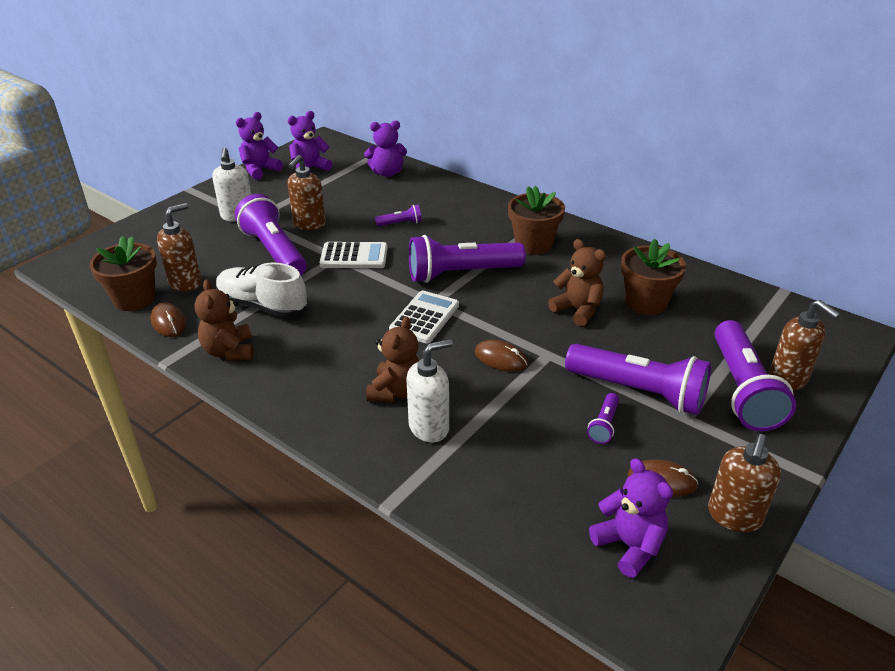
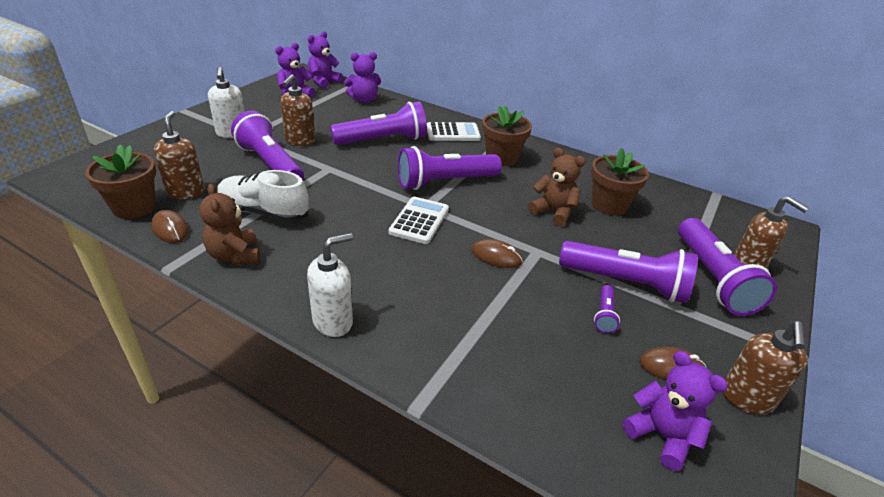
camera: 10 degrees left, 0 degrees up
(186, 283) = (186, 192): brown soap dispenser -> brown soap dispenser turned 45 degrees counterclockwise
(260, 170) = (249, 96): purple teddy bear -> purple teddy bear (323, 82)
(354, 256) = (345, 168): white calculator -> white calculator (453, 133)
(396, 391) = (405, 290): brown teddy bear -> none
(400, 223) = (383, 140): purple flashlight -> purple flashlight, size x2.28
(429, 427) = (443, 324): white soap dispenser -> white soap dispenser (333, 322)

